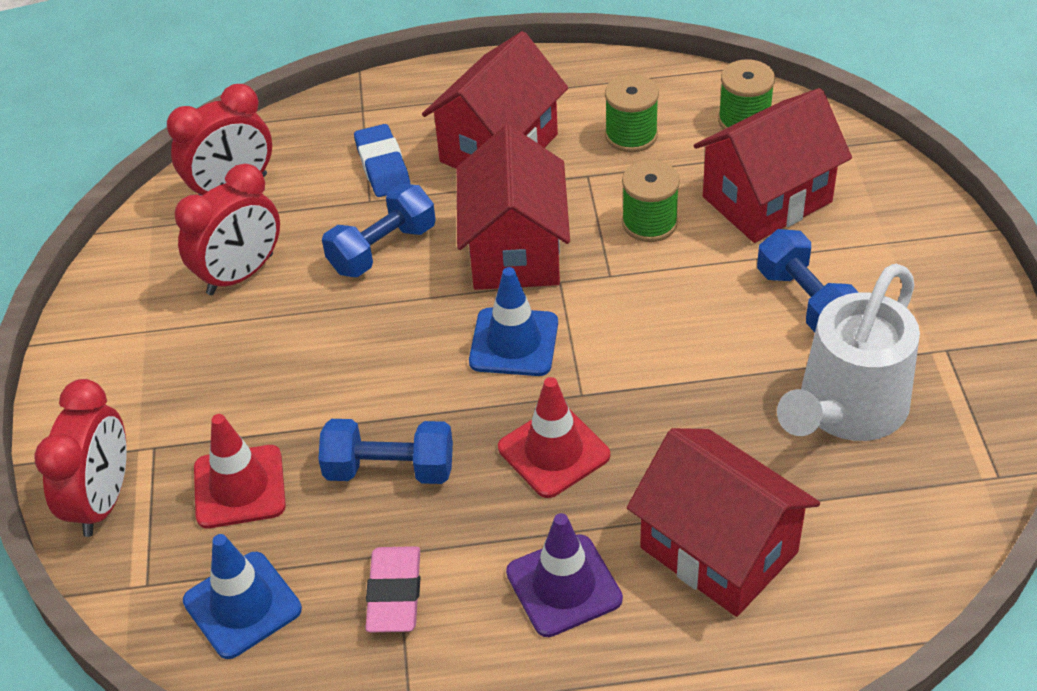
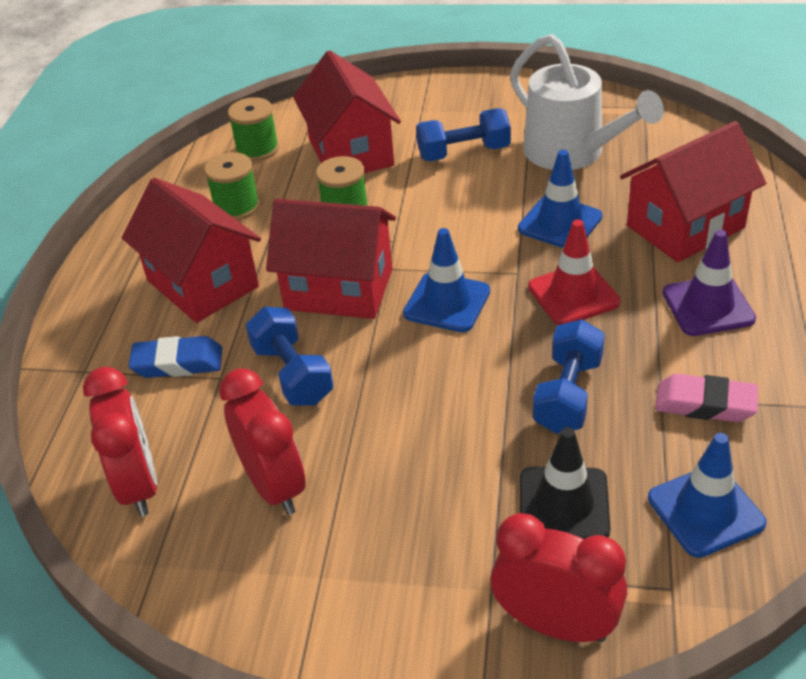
camera: 75 degrees left, 5 degrees down
(239, 487) = (563, 504): red traffic cone -> black traffic cone
(687, 419) = (560, 223): none -> blue traffic cone

